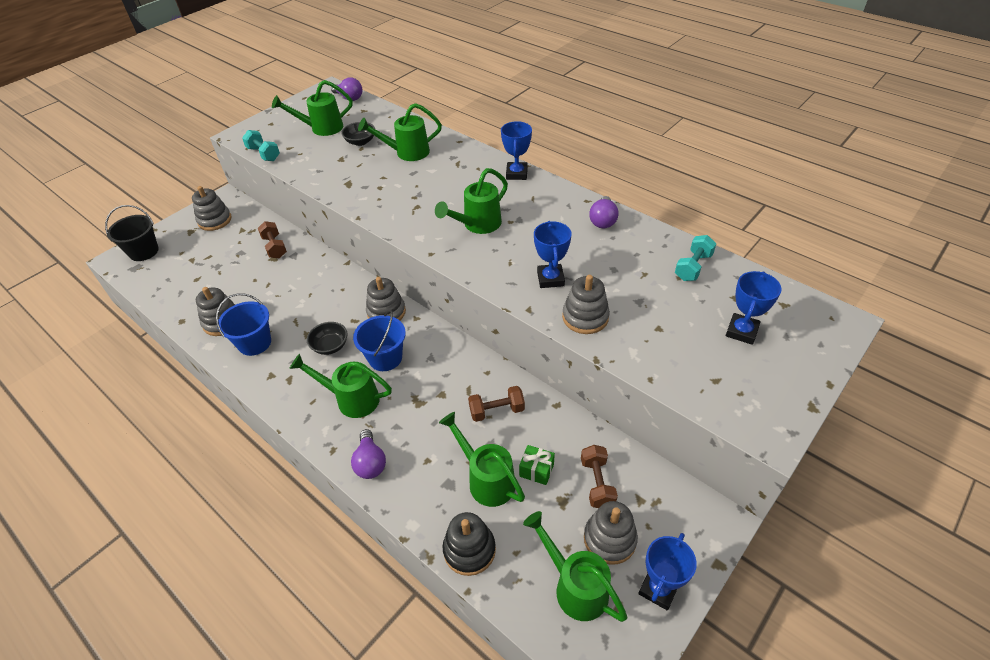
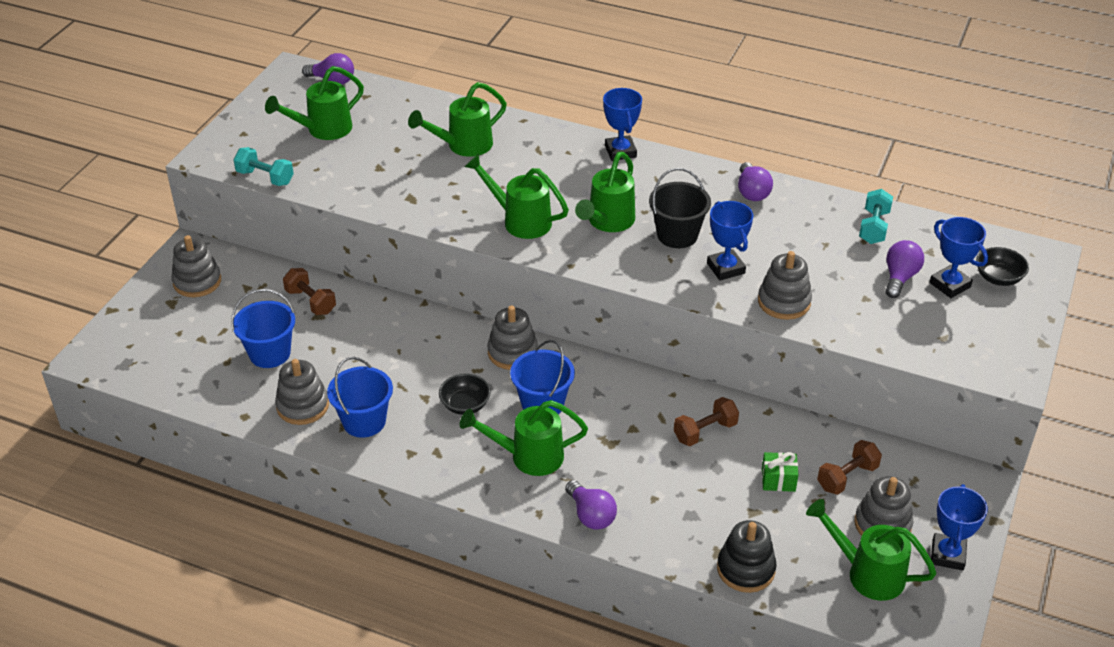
camera: 20 degrees left, 5 degrees down
(144, 251) = (121, 341): black bucket -> black bucket (677, 235)
(226, 279) = (270, 353): none -> blue bucket
(360, 142) = (390, 140): black bowl -> black bowl (998, 278)
(486, 479) = (729, 501): green watering can -> green watering can (520, 220)
(597, 483) = (847, 477): brown dumbbell -> brown dumbbell turned 75 degrees clockwise
(697, 315) = (900, 277): none -> purple light bulb
(741, 331) = (950, 285): blue trophy -> blue trophy turned 45 degrees counterclockwise

